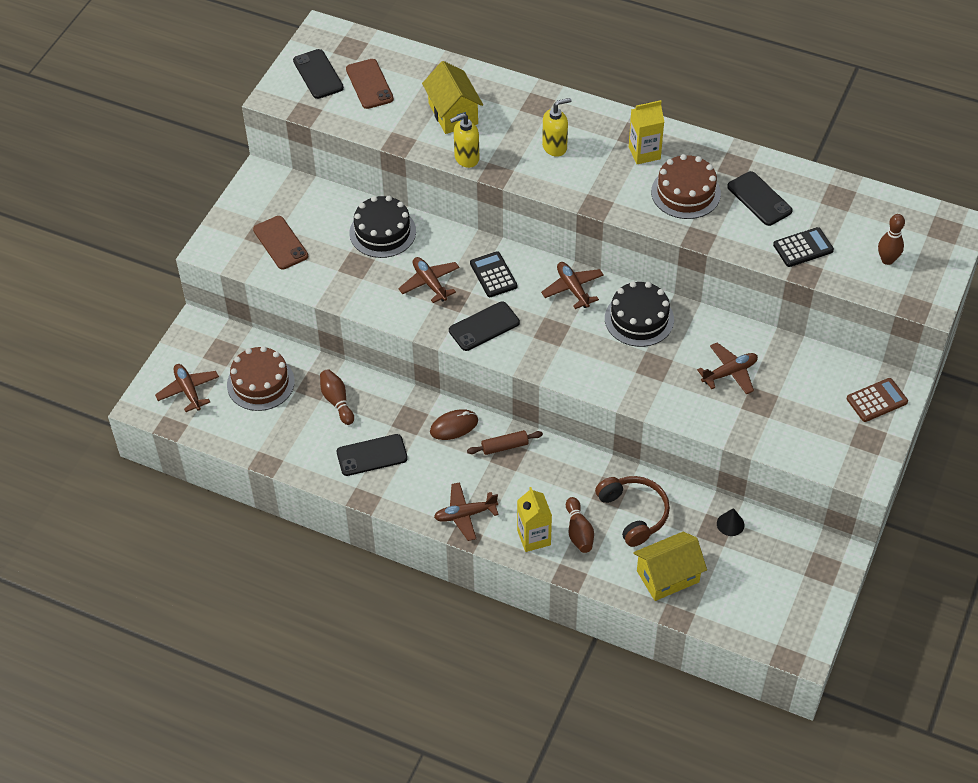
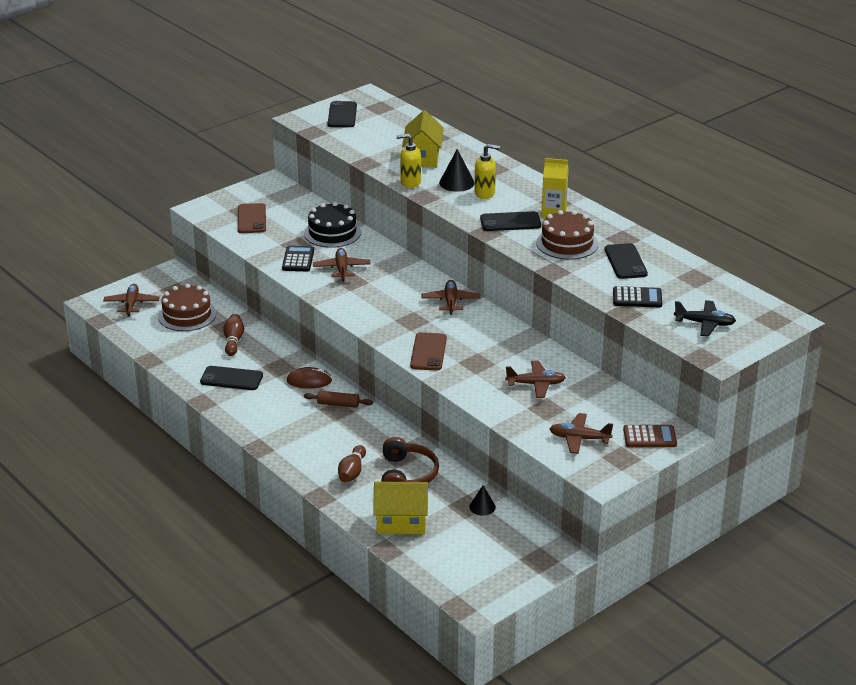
camera: 25 degrees right, 20 degrees down
(369, 84) = (375, 128): brown phone -> brown phone (428, 352)
(465, 515) = (271, 434): brown plane -> brown plane (579, 439)
(484, 327) = (361, 303): black phone -> black phone (510, 222)
(493, 275) = (395, 277): black calculator -> black calculator (298, 259)
(515, 140) = (456, 183): none -> black cone
(534, 537) = (313, 464): yellow carton -> none
(639, 319) = (489, 333): black cake -> none
(887, 260) = (704, 323): brown bowling pin -> black plane

